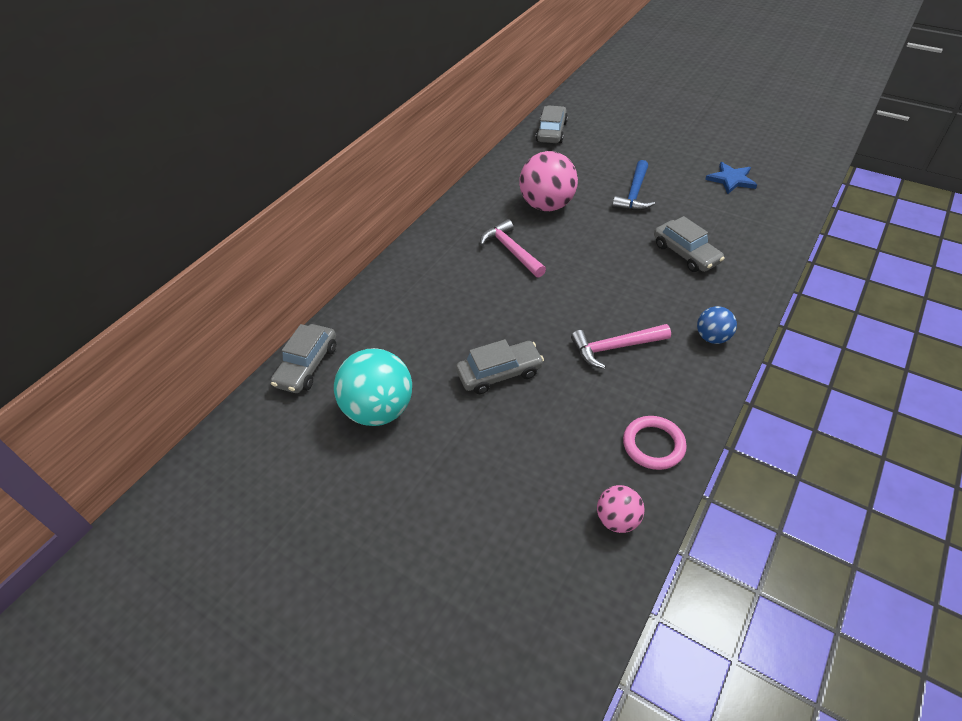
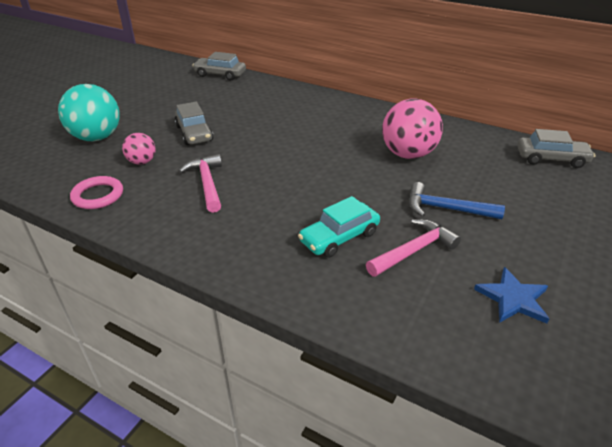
camera: 85 degrees right, 10 degrees down
(379, 410) = (176, 96): turquoise ball -> turquoise ball (97, 137)
(511, 250) = (336, 137): pink hammer -> pink hammer (414, 250)
(617, 519) = (45, 176): pink ball -> pink ball (142, 162)
(685, 254) = (339, 237): grey car -> turquoise car
(712, 337) = (206, 241): blue ball -> none

